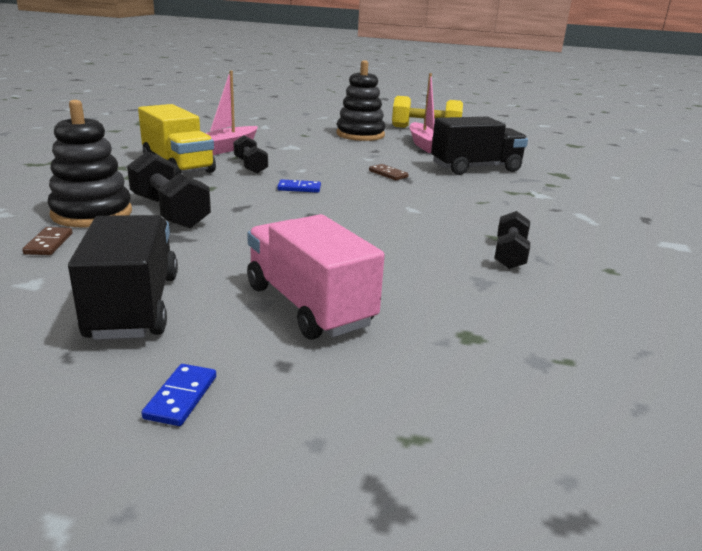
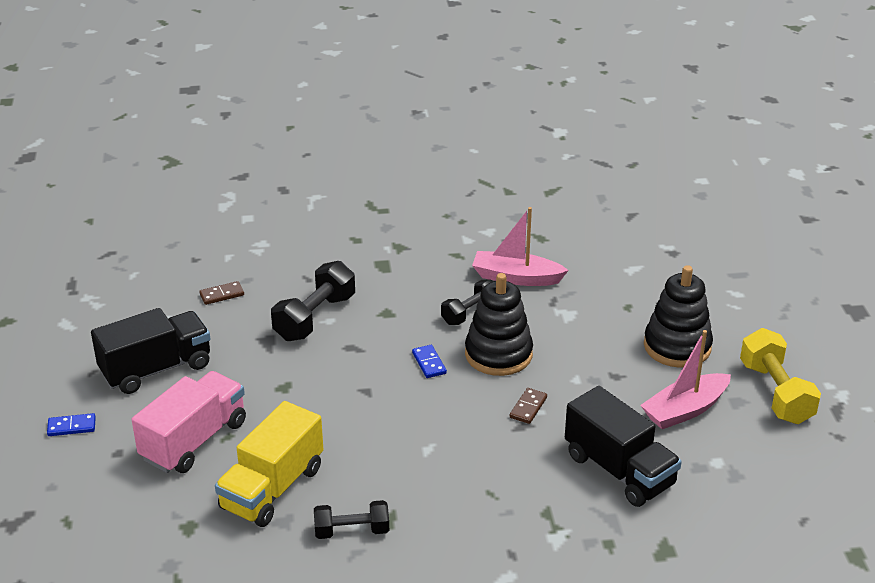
camera: 70 degrees right, 10 degrees up
(92, 213) = (285, 285): black stacking toy -> black stacking toy (498, 354)
(178, 166) = (432, 273): yellow truck -> yellow truck (272, 488)

